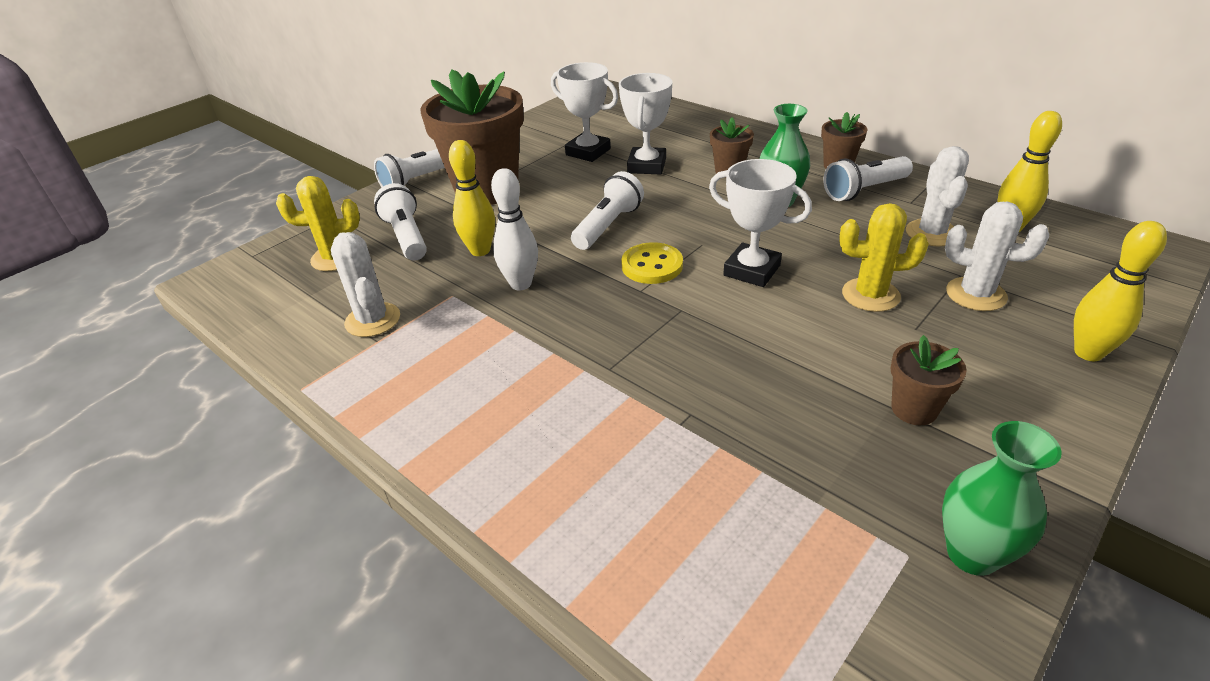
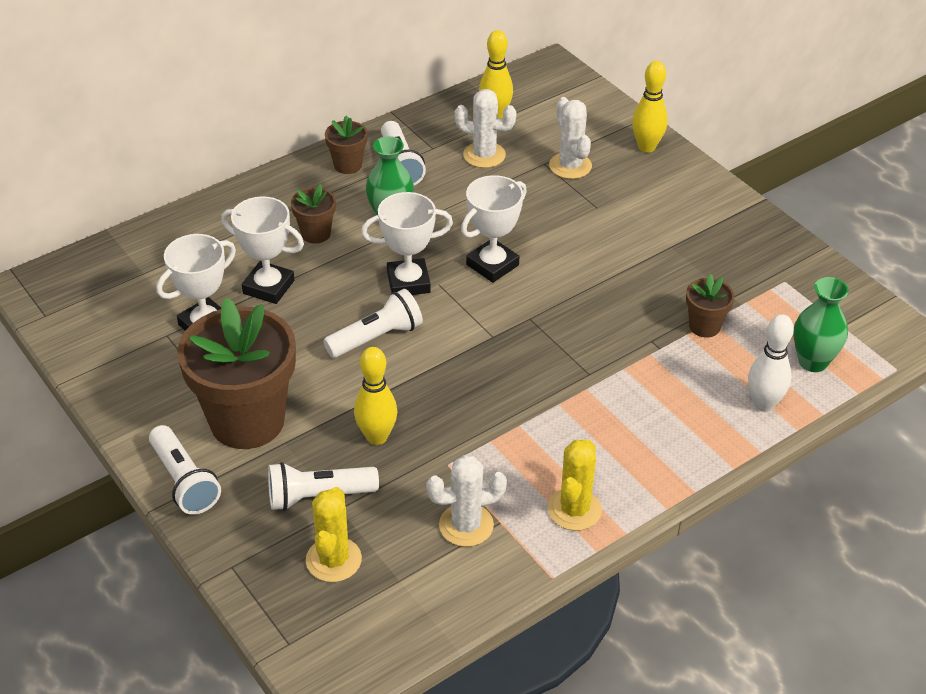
camera: 80 degrees left, 5 degrees up
(521, 284) = (450, 412): white bowling pin -> white bowling pin (763, 404)
(608, 226) = (376, 337): white flashlight -> white flashlight turned 105 degrees clockwise
(652, 265) = (458, 321): yellow button -> none
(693, 227) = (408, 282): none -> white trophy
(870, 295) = (551, 214): yellow cactus -> yellow cactus (574, 510)
(914, 409) = (676, 238): brown flower pot -> brown flower pot (704, 326)
(972, 554) = (788, 258): green vase -> green vase (812, 361)
(976, 294) = (570, 166): white cactus -> white cactus turned 60 degrees counterclockwise

